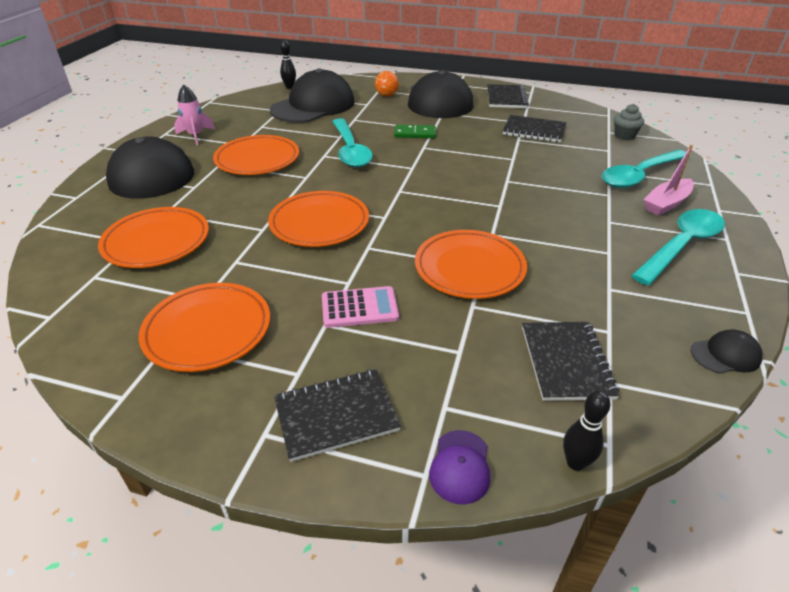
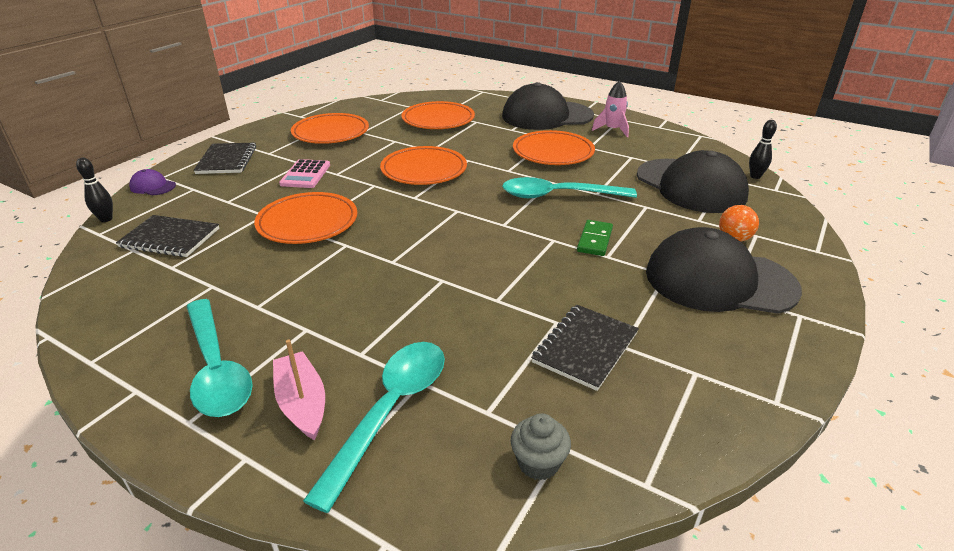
camera: 105 degrees right, 5 degrees down
(506, 98) = (737, 357): black notebook -> none
(639, 175) = (390, 411): turquoise spoon -> turquoise spoon turned 45 degrees clockwise
(725, 355) = (78, 318): black cap -> none

